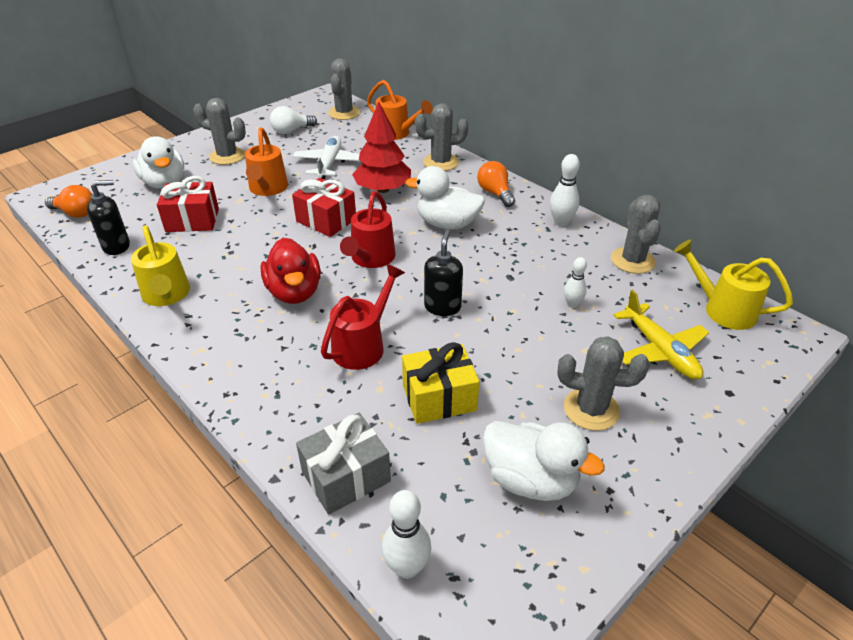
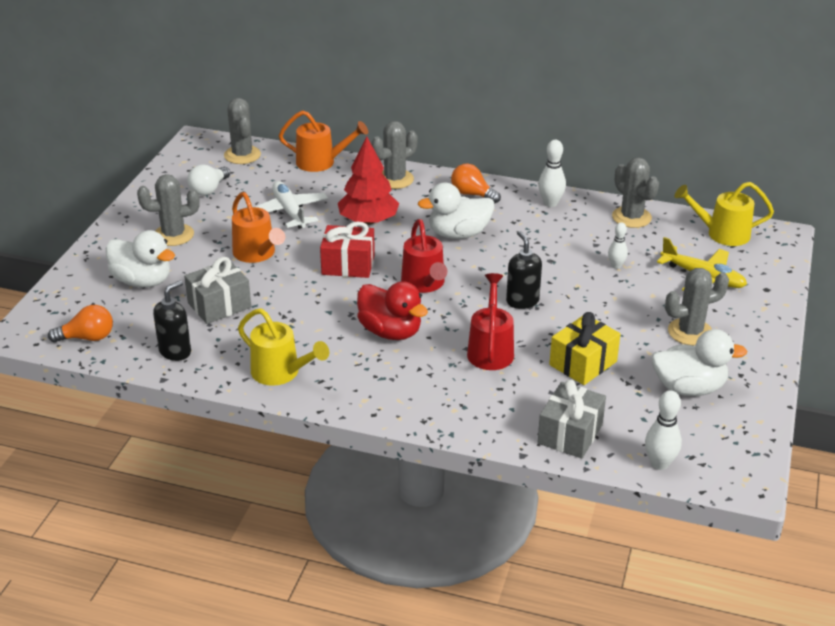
camera: 30 degrees left, 5 degrees down
(192, 220) = (219, 305): red gift -> grey gift

